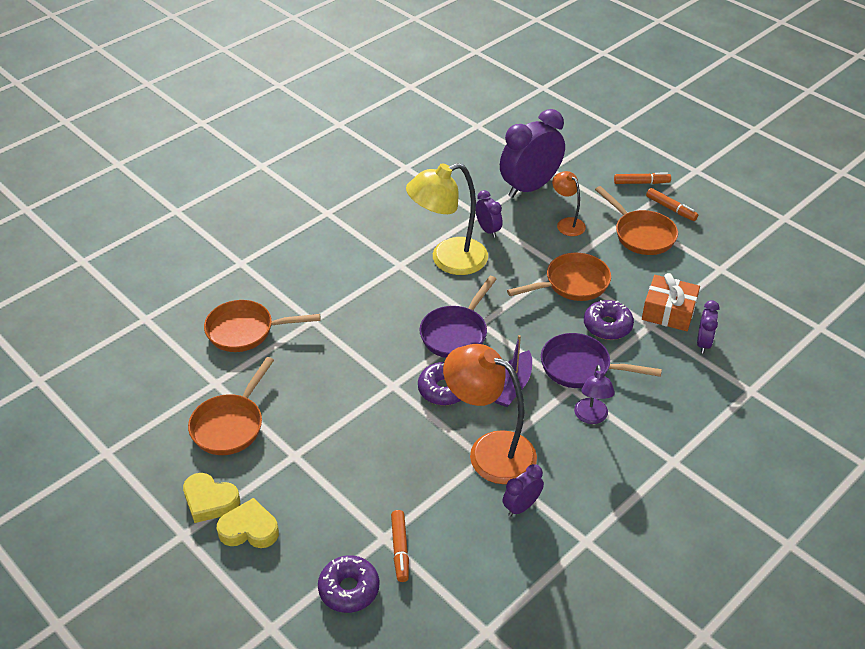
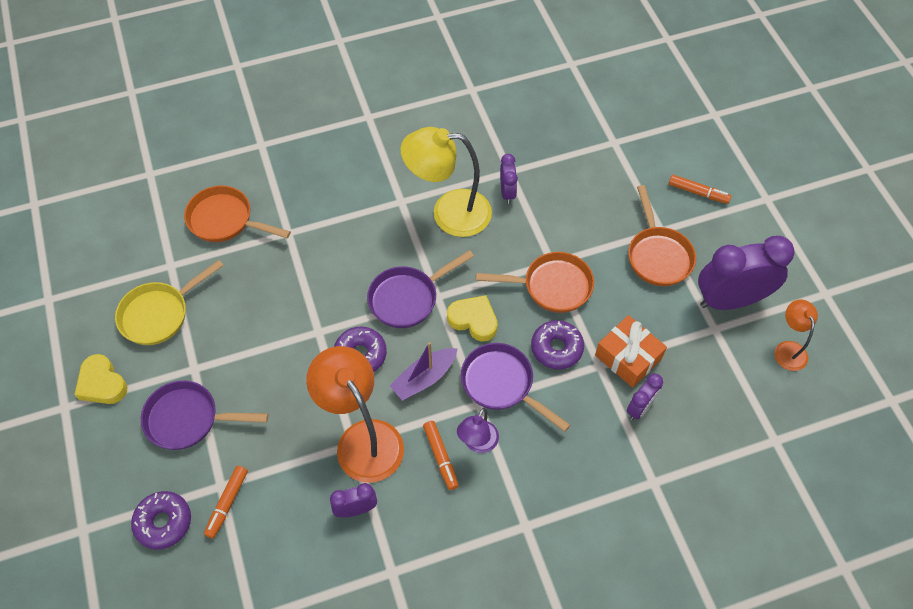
camera: 25 degrees right, 15 degrees up
(230, 425) = (159, 314): orange pan -> yellow pan
(249, 529) = (117, 426): yellow heart -> yellow heart (473, 320)
(316, 497) = (188, 419): none -> purple pan
(529, 187) = (579, 157): purple clock -> purple clock (730, 300)
(567, 223) = (590, 214): orange lamp -> orange lamp (788, 349)
(671, 208) = (709, 235): orange marker -> orange marker (440, 457)

